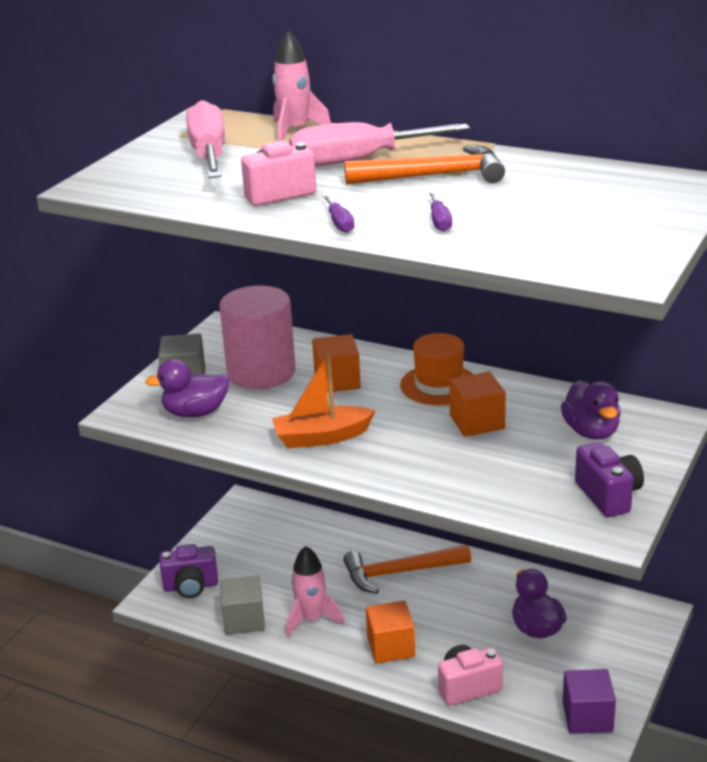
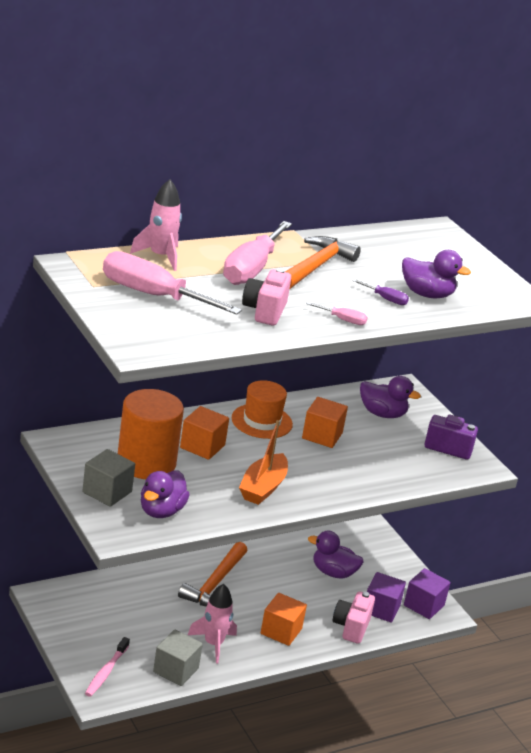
camera: 60 degrees left, 0 degrees up
(191, 586) = (106, 672): purple camera -> pink toothbrush
(261, 372) = (146, 463): pink cylinder -> orange cylinder
(339, 223) = (343, 320): purple screwdriver -> pink screwdriver
(504, 232) = (427, 294): none -> purple duck
(530, 691) = (381, 609): none -> purple cube

